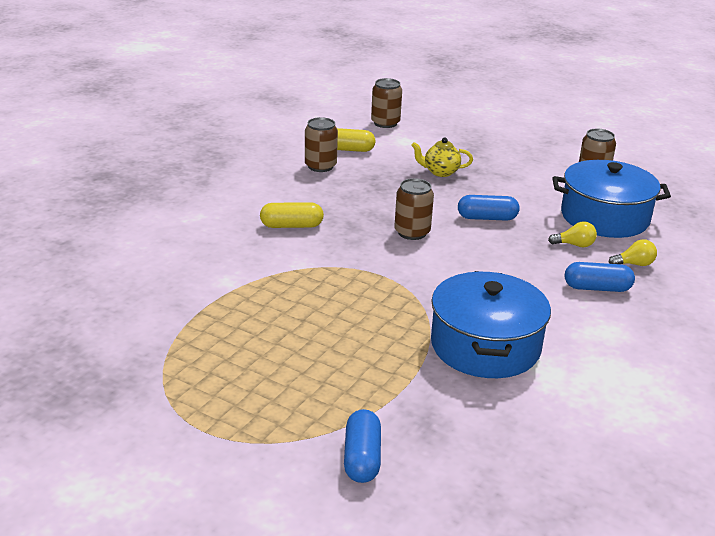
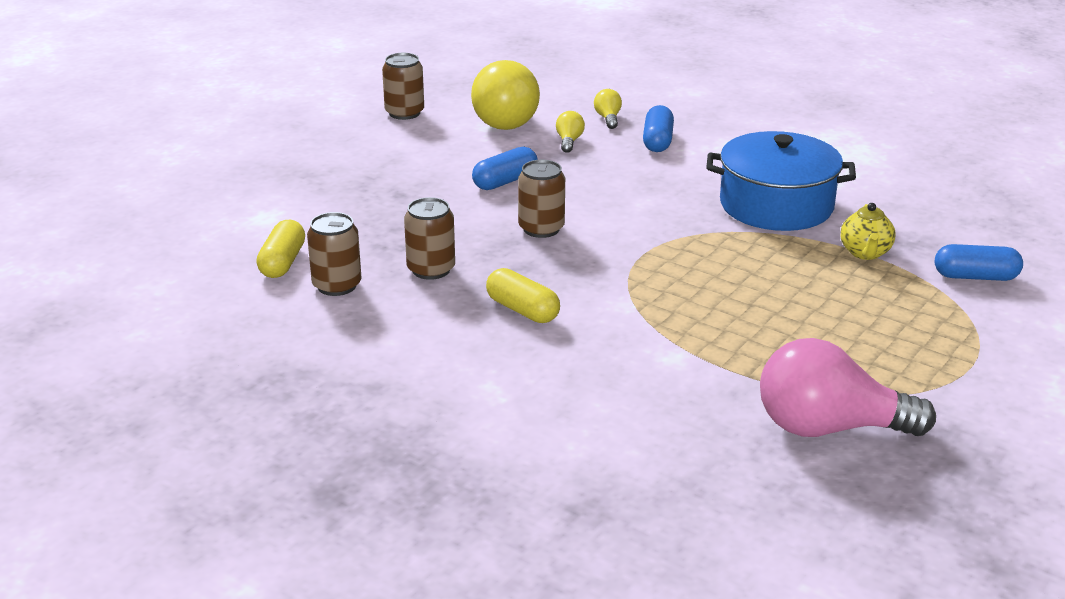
camera: 85 degrees left, 0 degrees up
(124, 342) = (829, 428): none -> pink light bulb
(291, 226) = (522, 310): yellow capsule -> yellow capsule turned 45 degrees counterclockwise
(385, 123) = (193, 229): brown can -> brown can (431, 269)
(440, 172) = (374, 200): yellow teapot -> yellow teapot (865, 253)
(487, 218) = (505, 181): blue capsule -> blue capsule turned 45 degrees clockwise
(604, 217) = (505, 119): blue pot -> yellow light bulb

